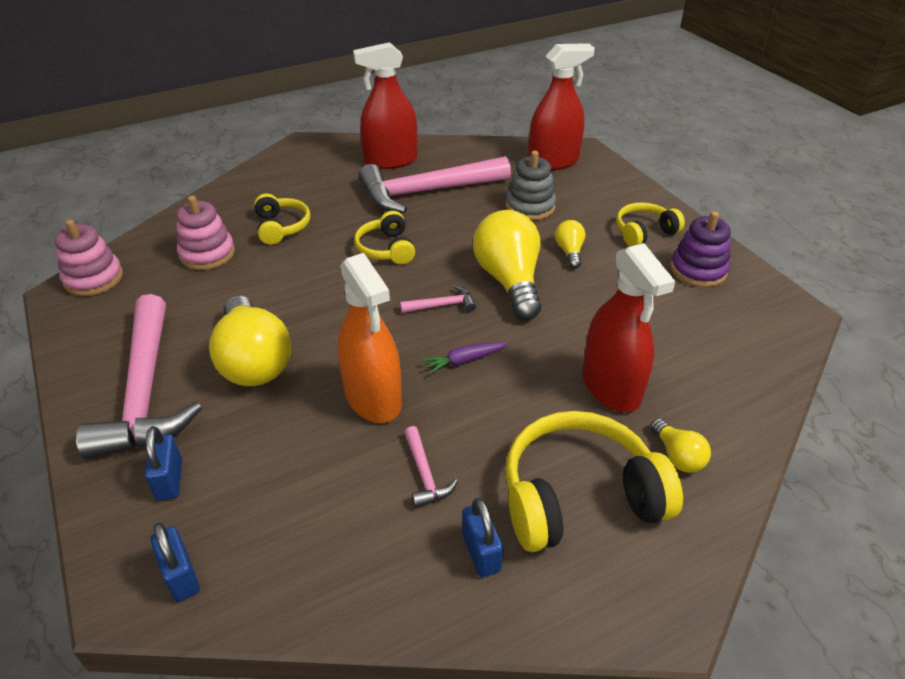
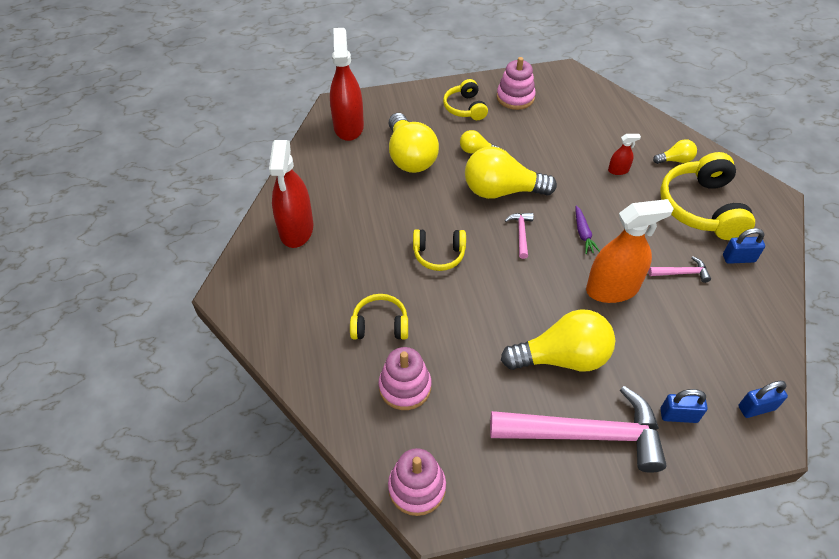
camera: 75 degrees left, 10 degrees up
(426, 192) = (362, 214): pink hammer -> none
(530, 207) = (410, 156): grey stacking toy -> yellow light bulb
(611, 387) = (618, 170): red spray bottle -> red spray bottle, size x0.44
(698, 270) = (515, 97): purple stacking toy -> pink stacking toy

